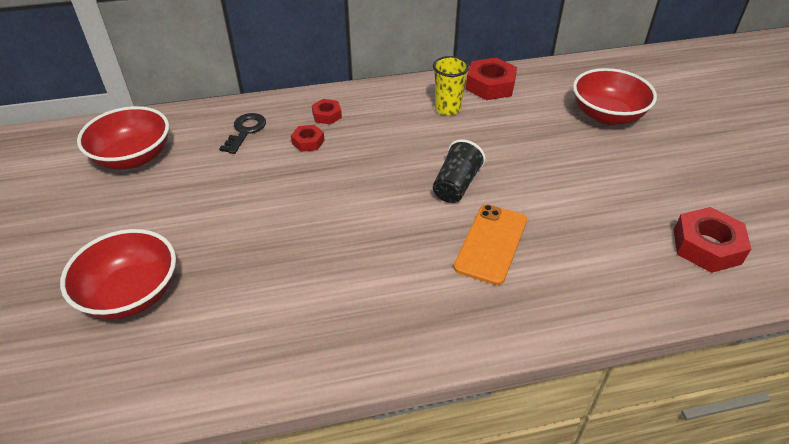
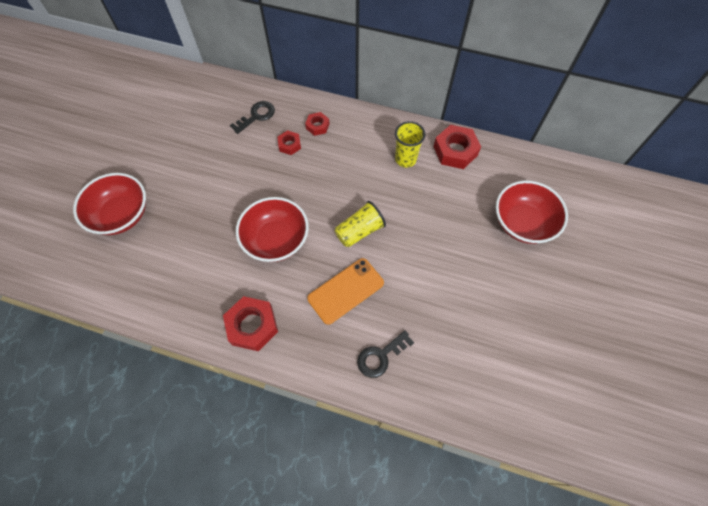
camera: 30 degrees right, 20 degrees up
(133, 157) = (178, 107): red bowl -> red bowl (276, 240)
(456, 185) = (359, 231): black cup -> yellow cup
(586, 285) = (381, 356): none -> black key
(707, 246) = (492, 374): red nut -> red nut (252, 326)

